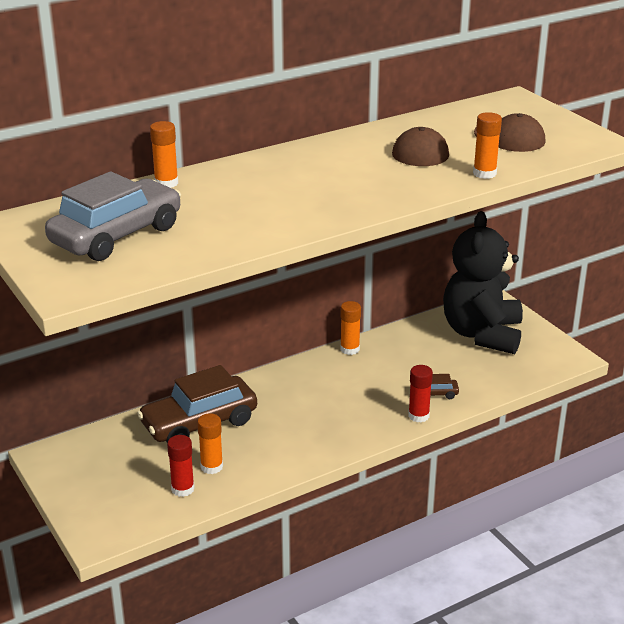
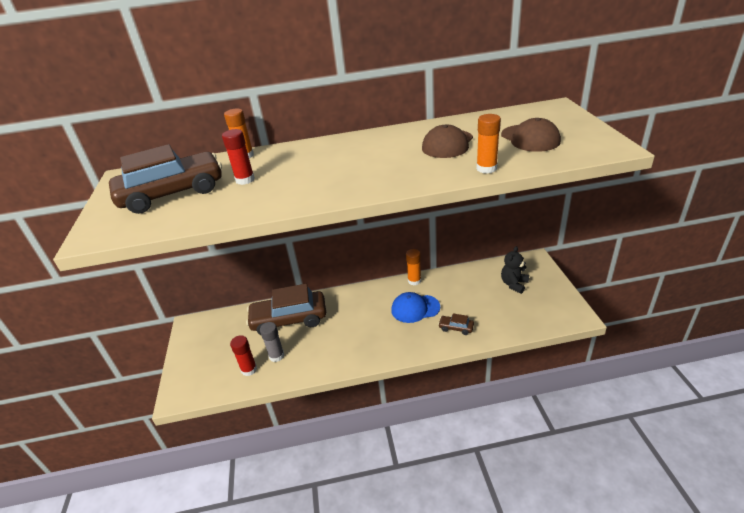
camera: 25 degrees right, 5 degrees up
(116, 235) = (172, 193): grey car -> brown car
(211, 467) = (276, 356): orange glue stick -> grey glue stick
(370, 381) = (415, 308): none -> blue cap
(418, 416) = (435, 344): red glue stick -> red glue stick (245, 180)
(482, 334) = (514, 284): black teddy bear -> black teddy bear, size x0.45

